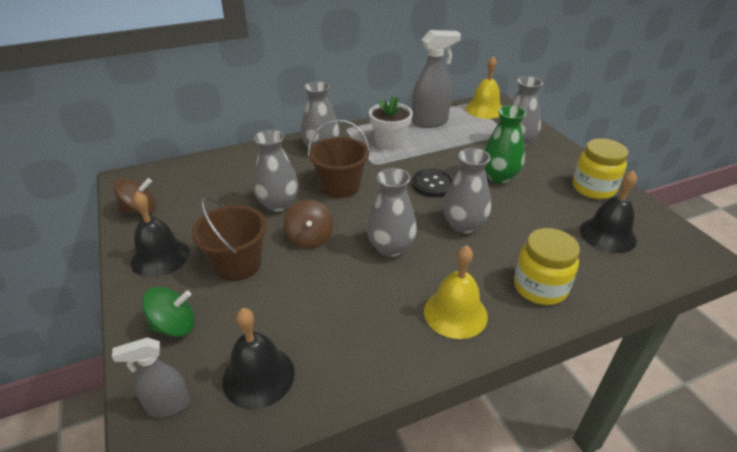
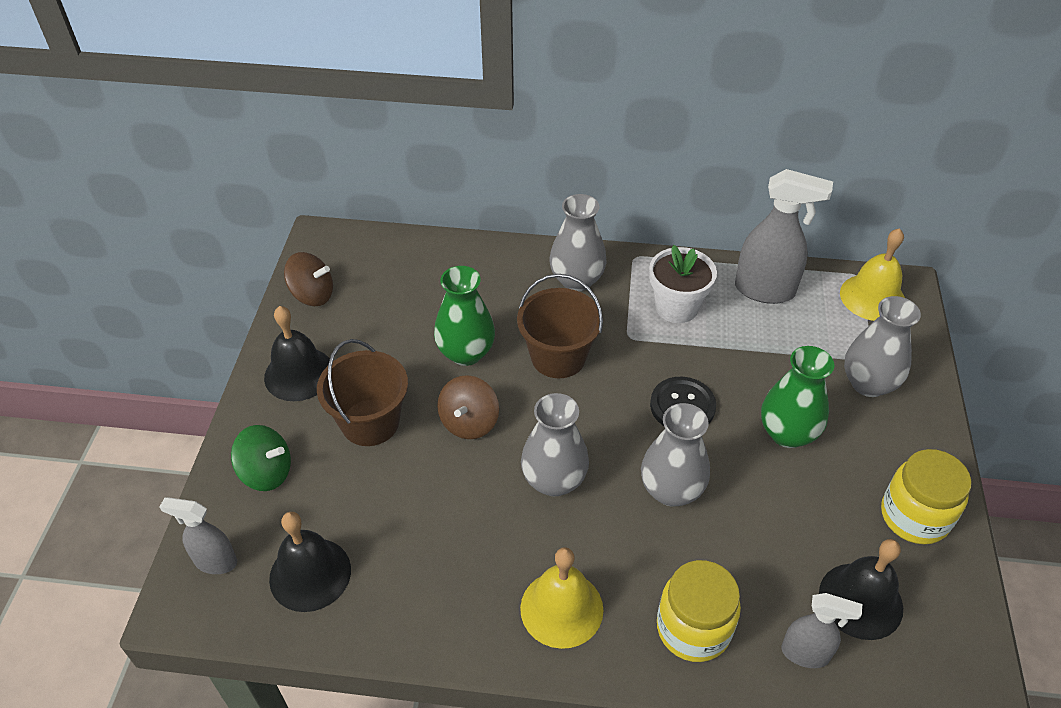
camera: 30 degrees right, 10 degrees up
(278, 204) = (466, 353): grey vase -> green vase
(608, 271) = (805, 653): none -> grey spray bottle

